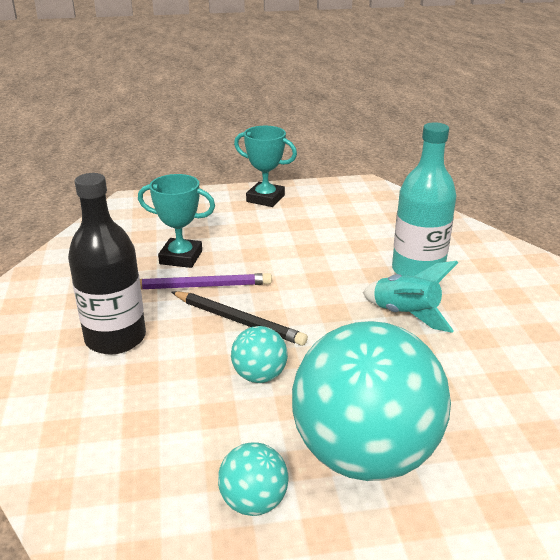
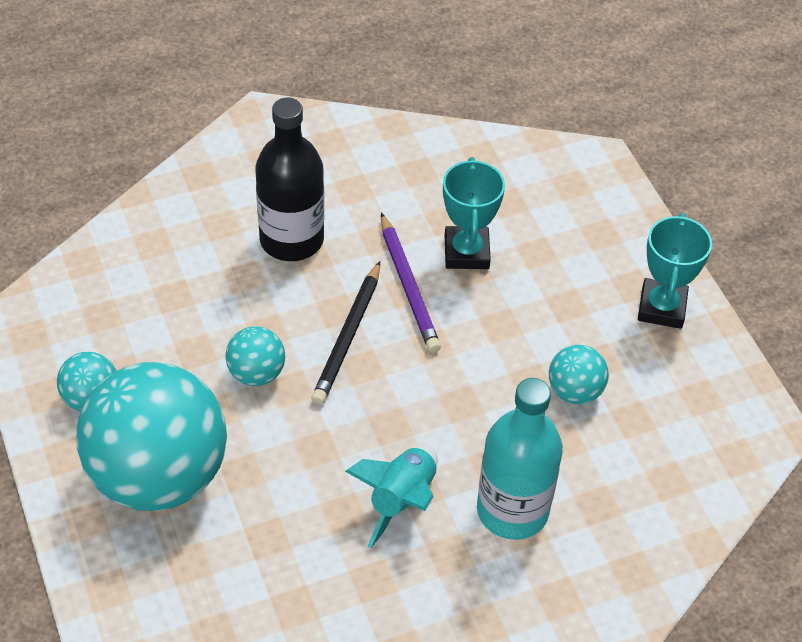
camera: 75 degrees right, 20 degrees up
(322, 235) = (574, 391): none -> turquoise ball

